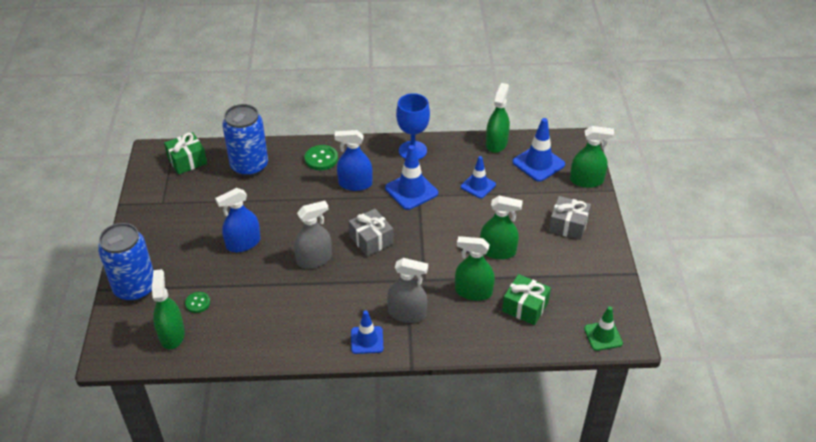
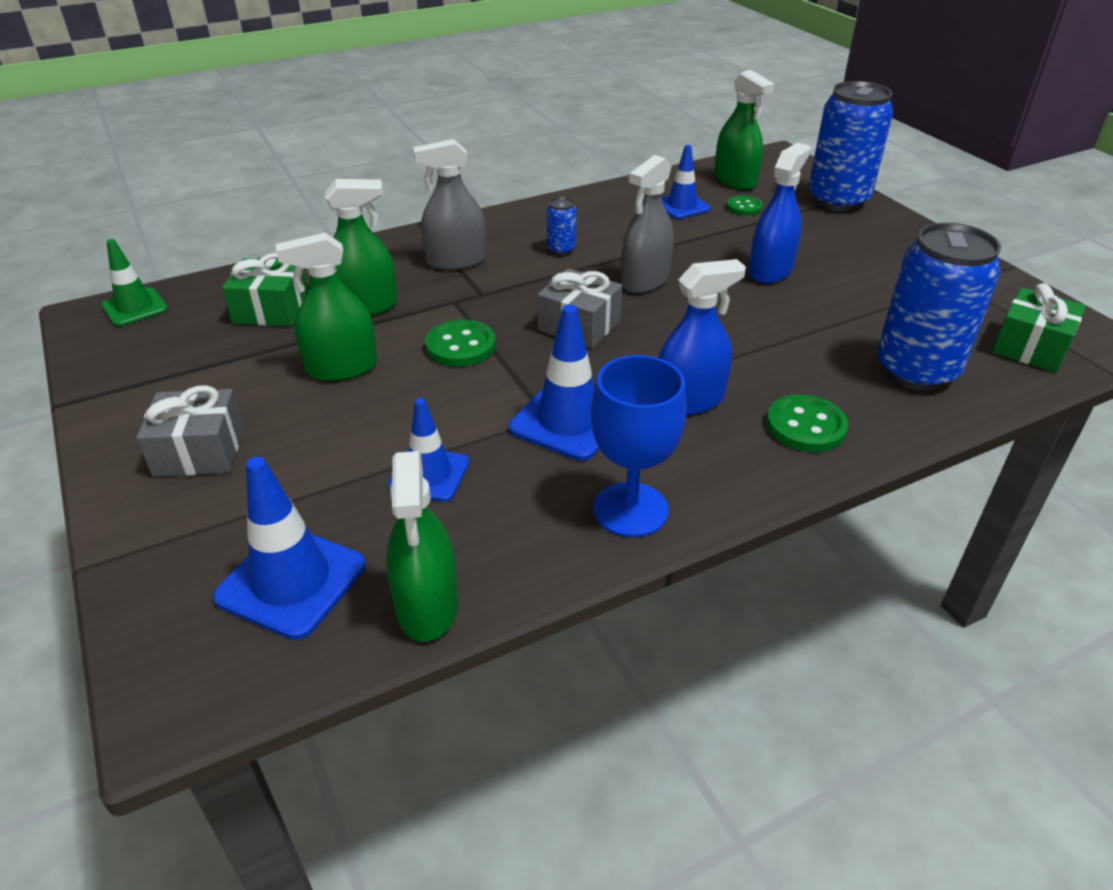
camera: 155 degrees right, 5 degrees down
(340, 302) = (561, 249): none -> blue can
(367, 340) = (493, 227): blue traffic cone -> blue traffic cone (682, 206)
(436, 246) = (460, 346): none -> green button
(586, 181) = (151, 573): green spray bottle -> none

